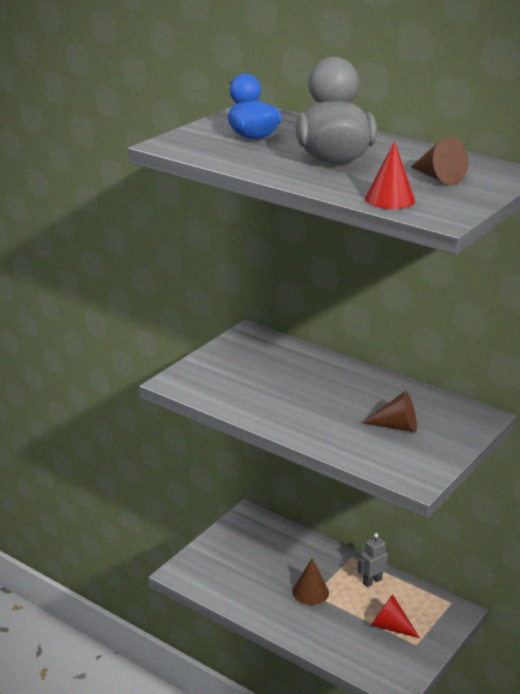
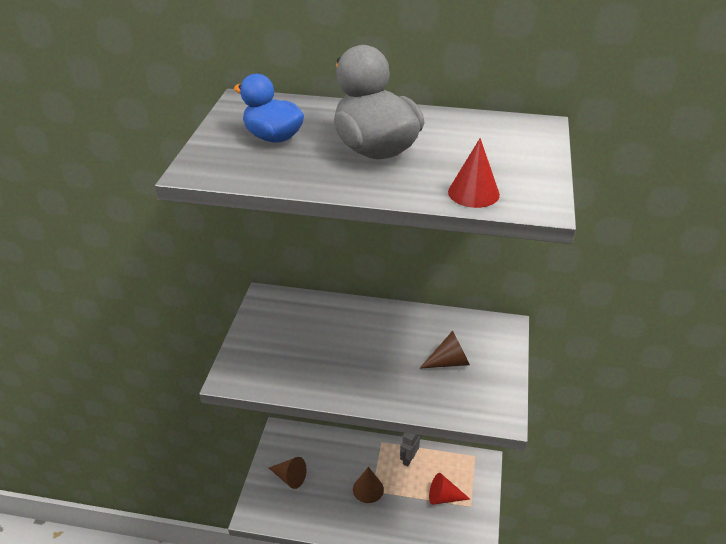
camera: 25 degrees left, 10 degrees up
(438, 178) = (489, 151): brown cone -> brown cone (289, 477)

